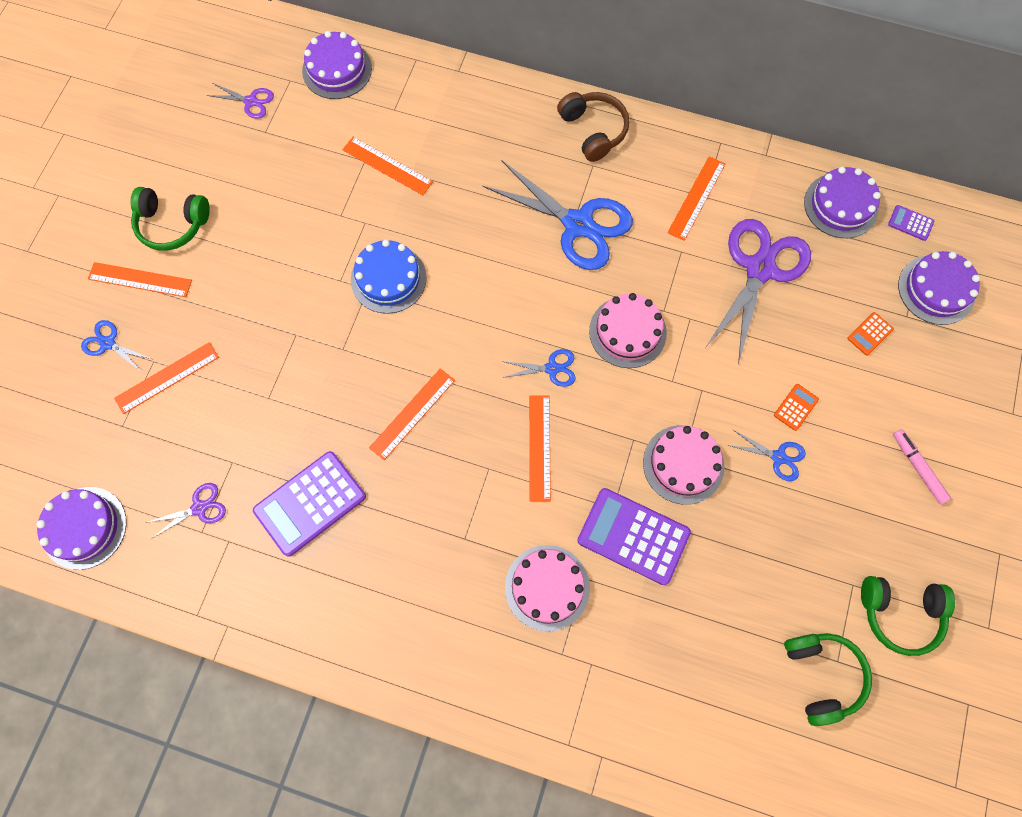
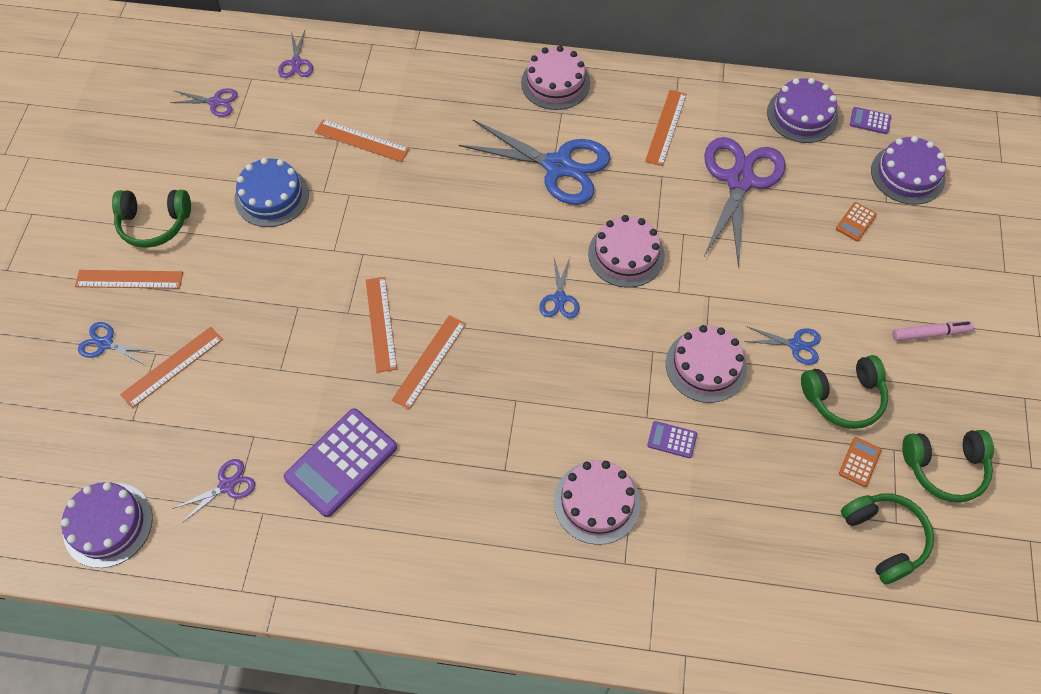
camera: 10 degrees left, 10 degrees down
(337, 70) = (296, 63): purple cake -> purple scissors
(388, 278) = (382, 241): blue cake -> blue cake (271, 196)
(539, 447) = (562, 372): orange ruler -> orange ruler (381, 323)
(552, 368) = (559, 298): blue scissors -> blue scissors turned 105 degrees clockwise
(593, 131) = (555, 83): brown headphones -> pink cake
(633, 536) = (672, 440): purple calculator -> purple calculator, size x0.45
(796, 407) = (802, 297): orange calculator -> orange calculator (859, 462)
(814, 521) = (843, 397): none -> green headphones
(918, 468) = (929, 333): pink marker -> pink marker turned 120 degrees clockwise

